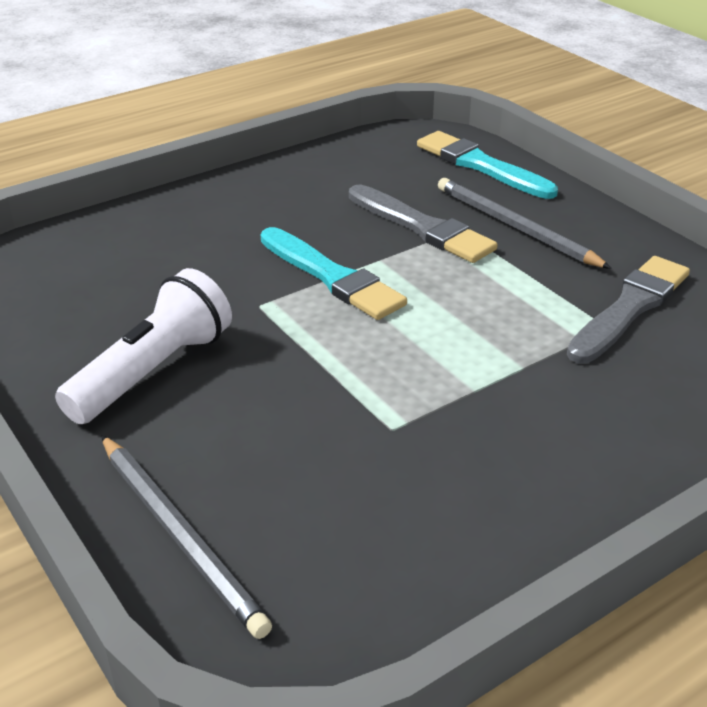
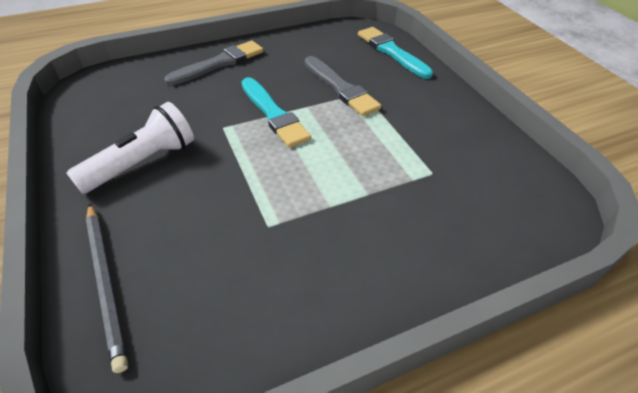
camera: 10 degrees right, 10 degrees up
(515, 227) = (398, 95): grey pencil -> none
(629, 308) = (452, 161): grey brush -> grey brush (219, 63)

